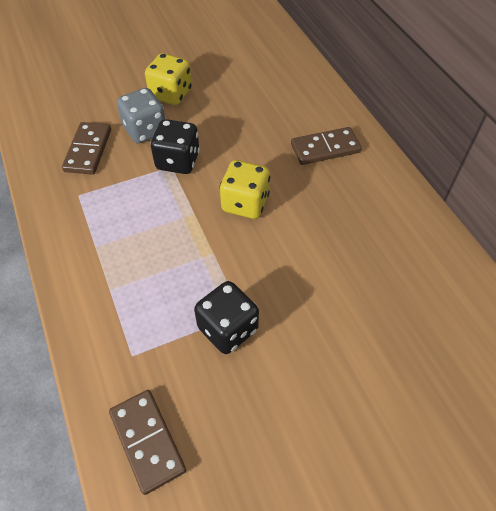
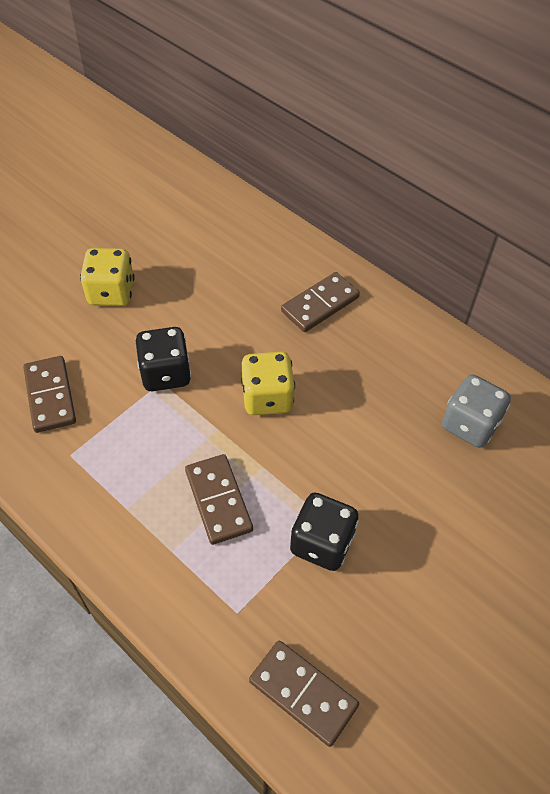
camera: 25 degrees left, 0 degrees up
(145, 130) = (105, 348): grey dice -> grey dice (470, 424)
(165, 266) = (218, 500): none -> brown domino

